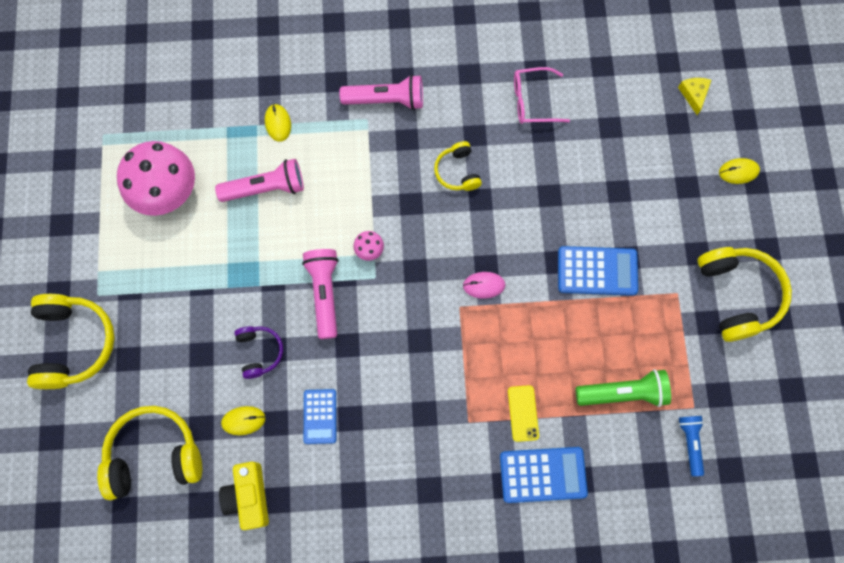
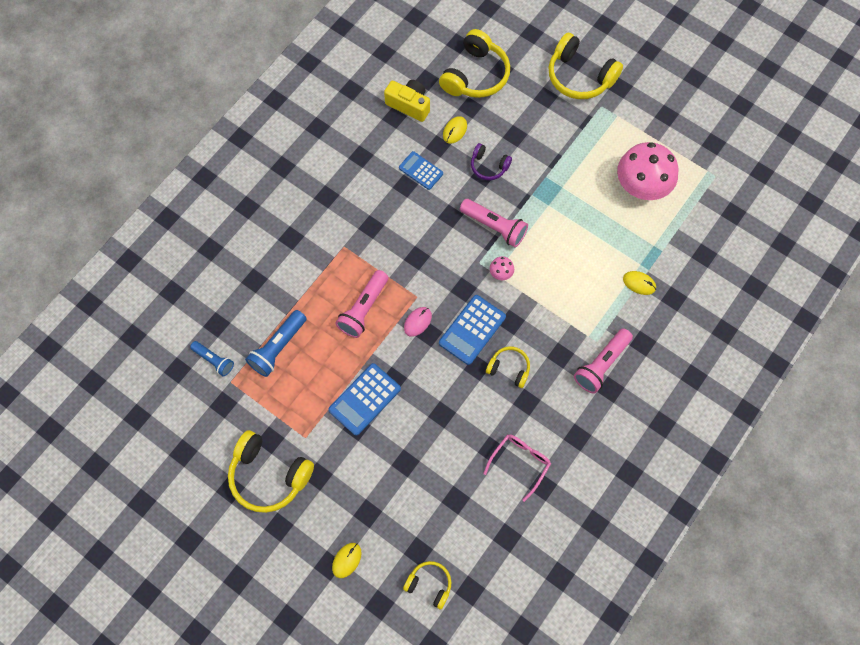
camera: 130 degrees right, 5 degrees down
(266, 188) = (596, 243): pink flashlight -> pink flashlight (363, 309)
(523, 413) = (320, 280): yellow phone -> none
(543, 474) = (277, 262): blue calculator -> blue calculator (472, 330)
(623, 393) = (278, 347): green flashlight -> blue flashlight
(693, 94) = (429, 584): yellow cheese -> yellow headphones

